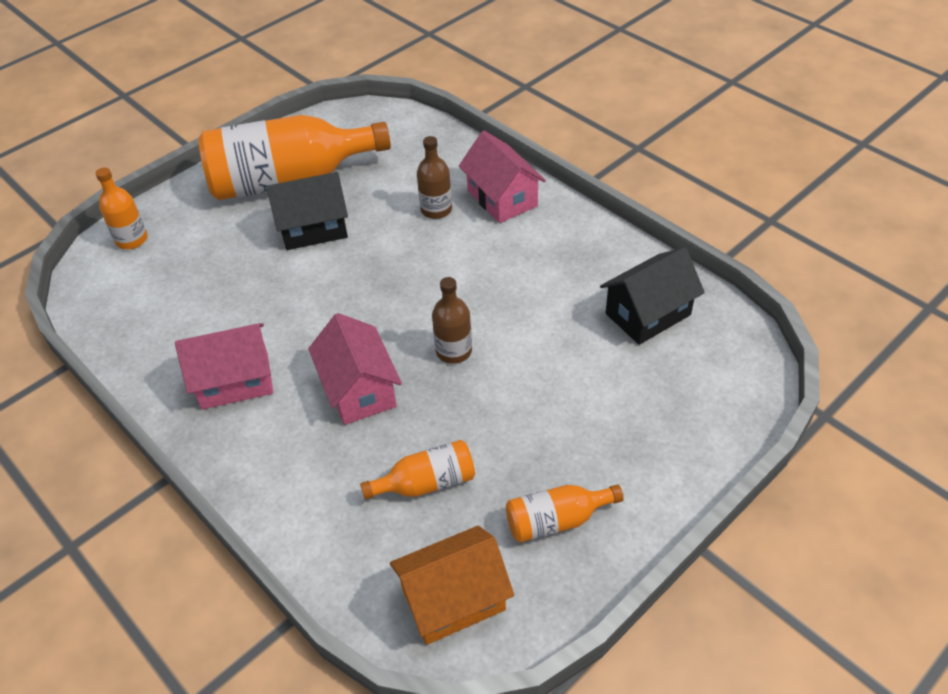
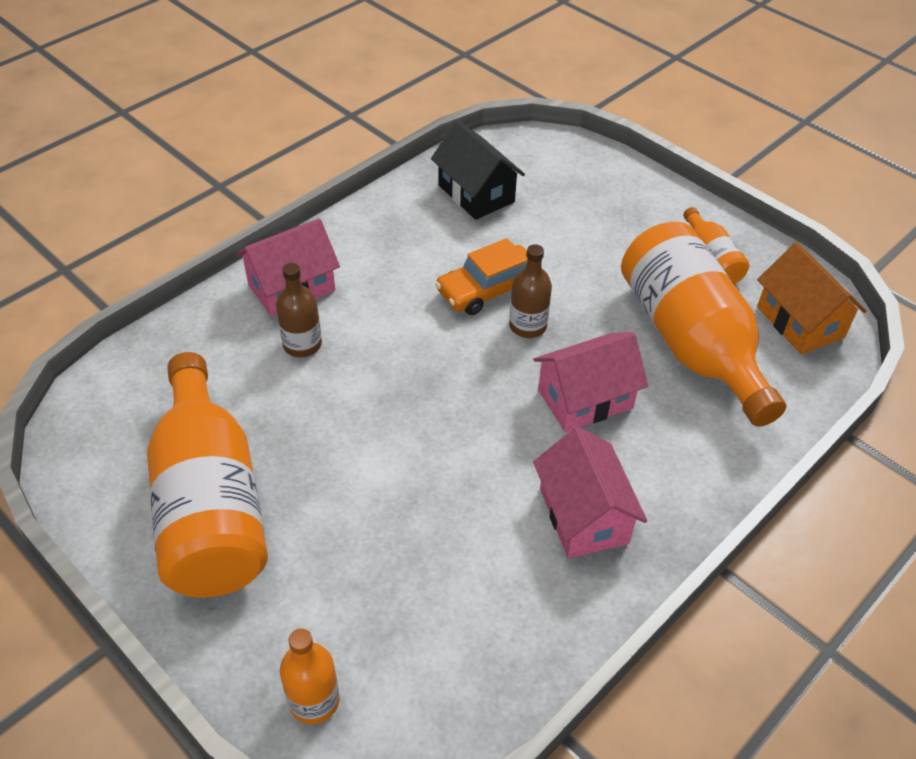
camera: 95 degrees left, 0 degrees up
(313, 228) = (320, 465): black house -> none
(427, 483) = (690, 342): orange bottle -> orange bottle, size x2.18
(504, 323) = (488, 289): none -> orange car

